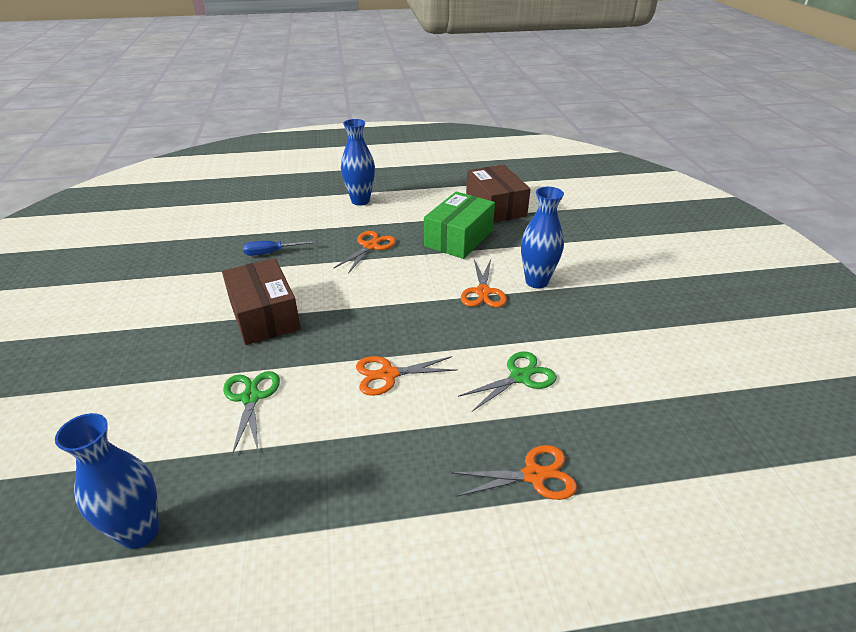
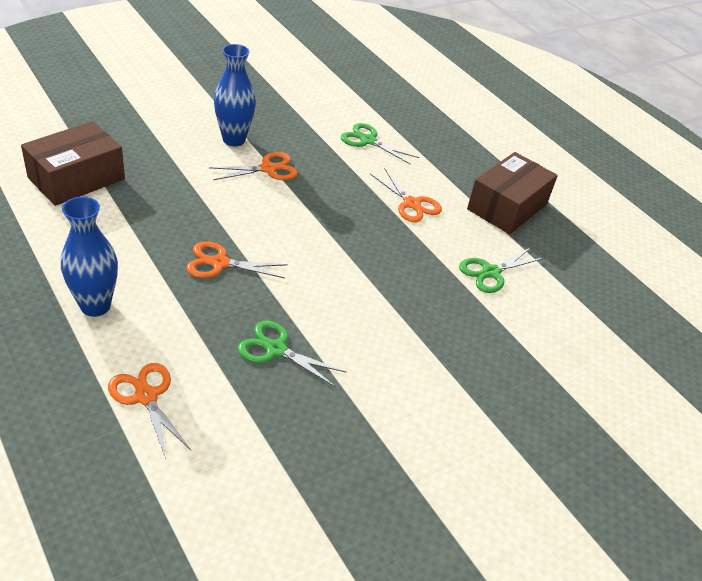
camera: 120 degrees left, 5 degrees up
(140, 532) = (622, 279): blue vase -> none
(264, 315) = (392, 306): brown box -> brown box (507, 207)
(272, 253) = (276, 349): blue screwdriver -> green scissors
(459, 238) = (170, 197): green box -> none
(534, 475) = (448, 130): orange scissors -> orange scissors (146, 396)

